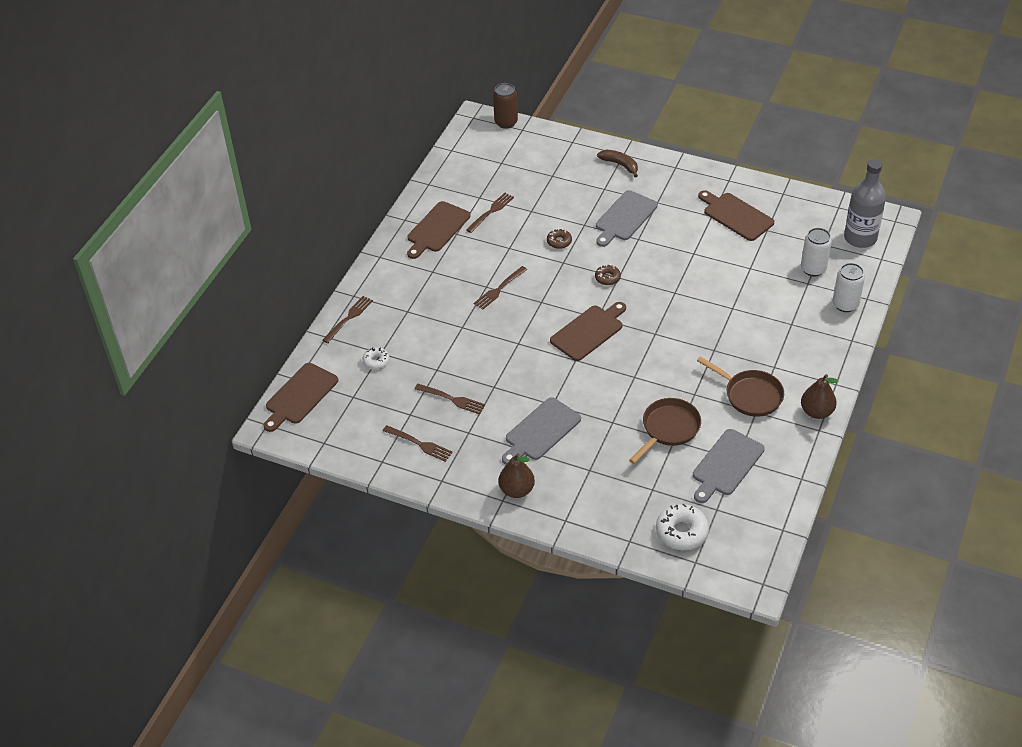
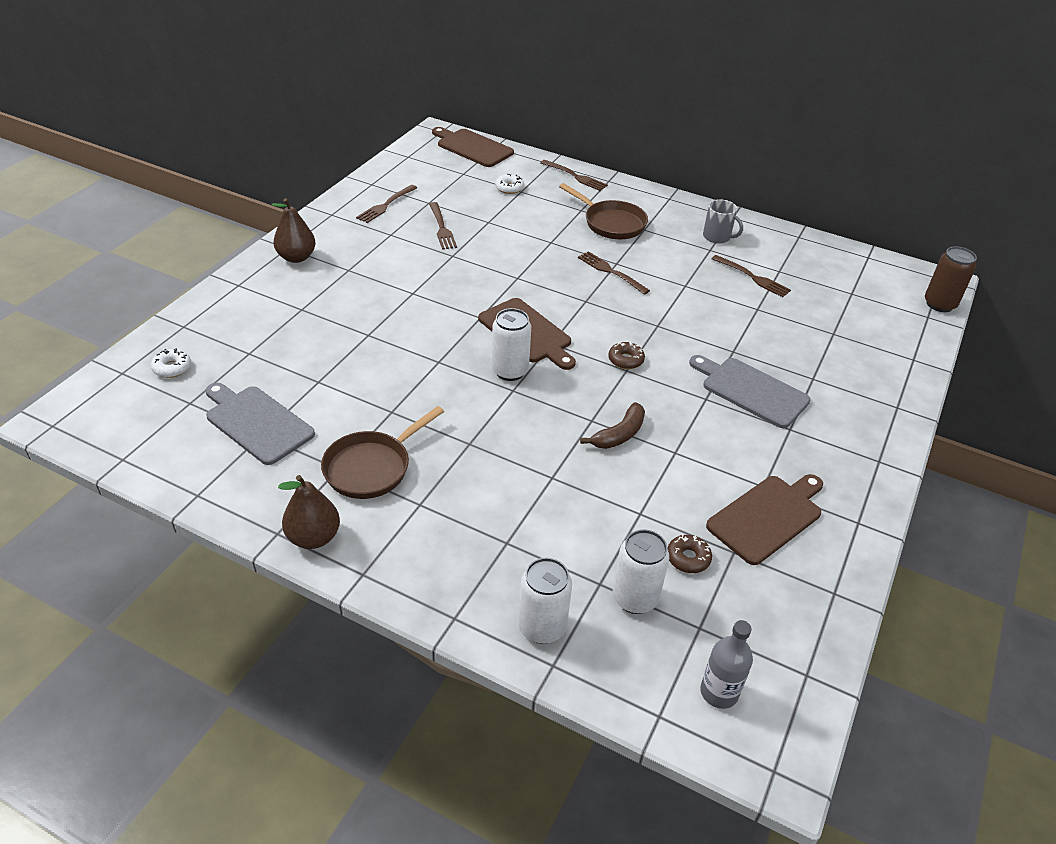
camera: 90 degrees right, 5 degrees down
(437, 229) = (717, 237): brown cutting board -> grey mug
(452, 399) = (442, 228): brown fork -> brown fork turned 45 degrees counterclockwise
(540, 431) = (374, 280): grey cutting board -> none
(559, 242) = (697, 326): brown donut -> brown donut (688, 558)
(620, 165) = (871, 400): brown banana -> brown banana (619, 434)
(635, 337) = (510, 371): none -> white can
(668, 429) = (339, 379): brown pan -> brown pan (611, 223)
(682, 532) = (172, 368): white donut -> white donut, size x0.57
(860, 238) = (719, 692): grey bottle -> grey bottle, size x0.59

